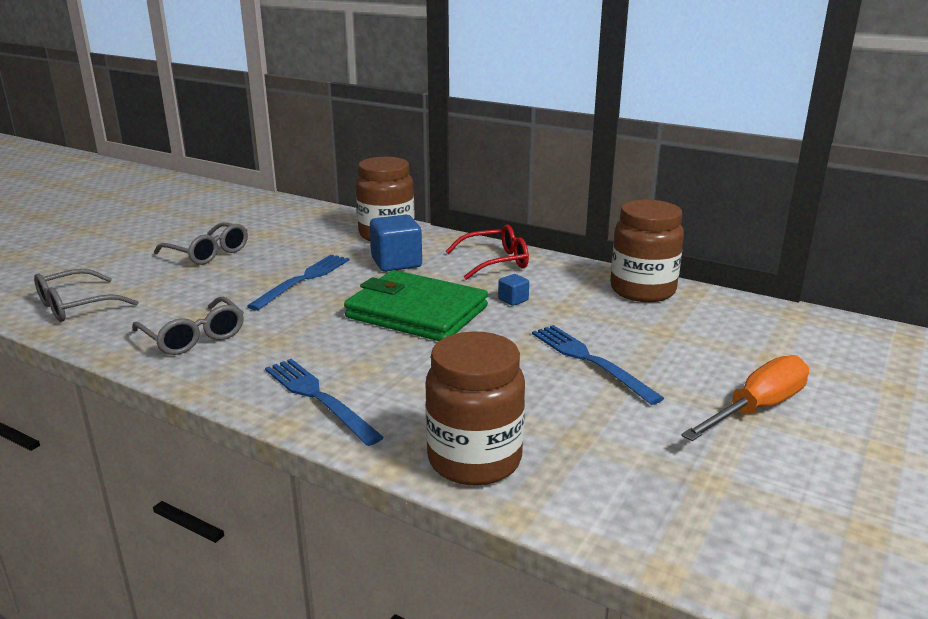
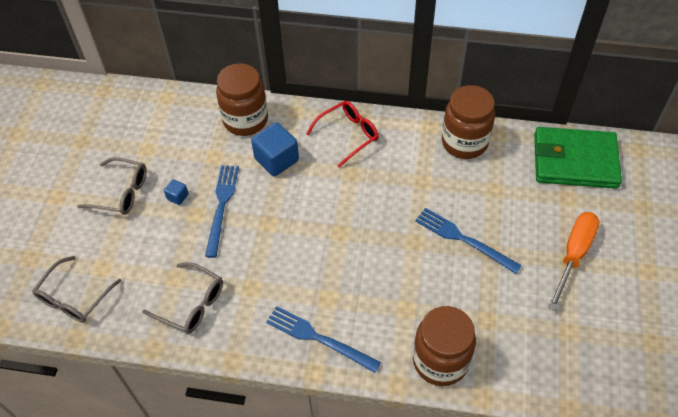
camera: 20 degrees left, 30 degrees up
(416, 312) = (327, 221): green wallet -> green wallet (574, 161)
(513, 300) = (384, 183): blue cube -> blue cube (177, 197)

